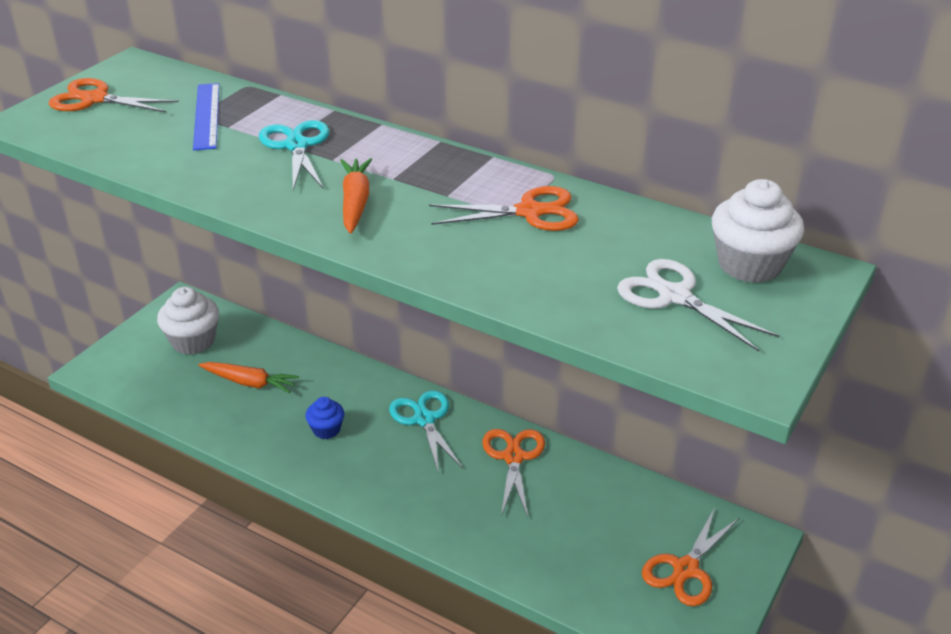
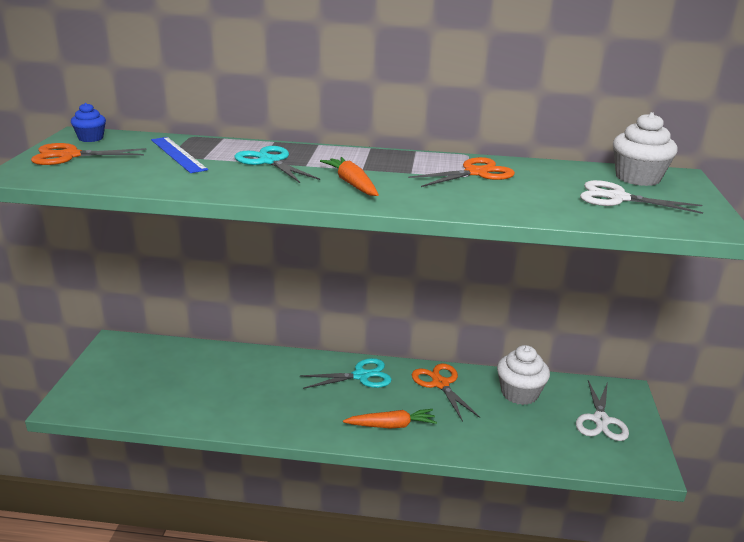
camera: 25 degrees left, 10 degrees down
(193, 341) = (142, 366): white cupcake -> white cupcake (519, 393)
(250, 383) = (210, 383): orange carrot -> orange carrot (391, 425)
(326, 430) = (294, 400): blue cupcake -> blue cupcake (91, 138)
(424, 419) = (361, 376): turquoise scissors -> turquoise scissors turned 120 degrees clockwise
(685, 569) = (600, 420): orange scissors -> white scissors

